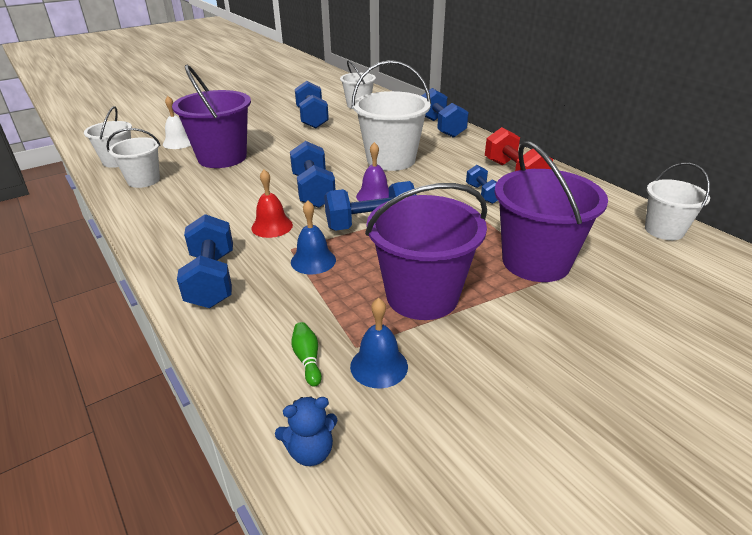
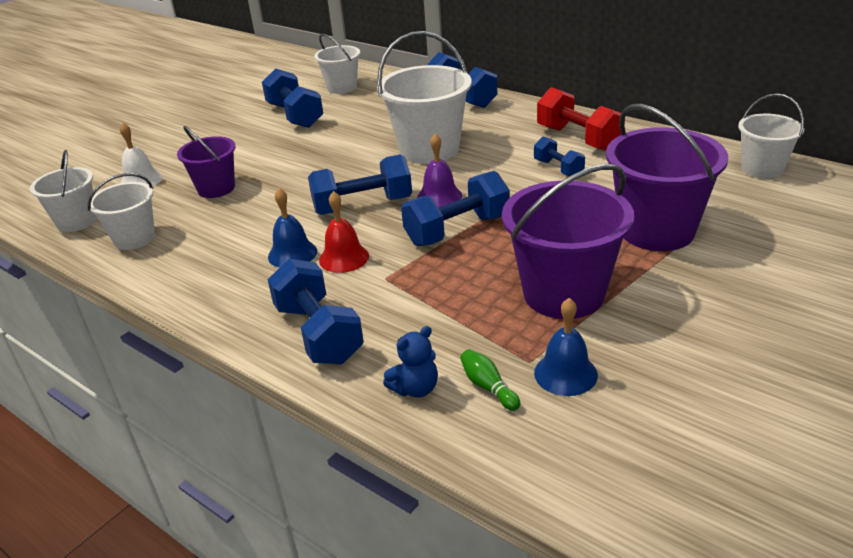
camera: 15 degrees left, 0 degrees up
(222, 157) = (216, 188): purple bucket -> purple bucket, size x0.59
(310, 451) = (552, 469): blue teddy bear -> blue teddy bear (415, 388)
(313, 191) = (363, 205): blue dumbbell -> blue dumbbell turned 75 degrees counterclockwise
(313, 261) = (420, 285): blue bell -> blue bell (292, 254)

